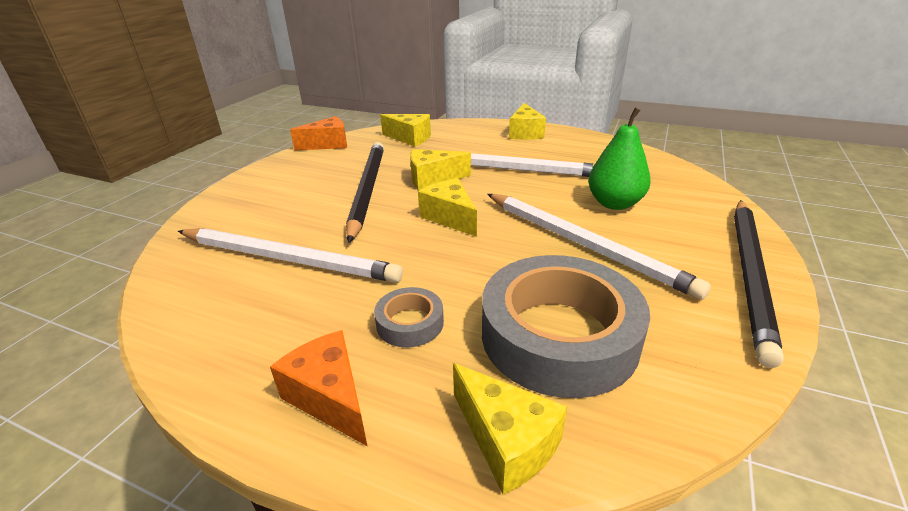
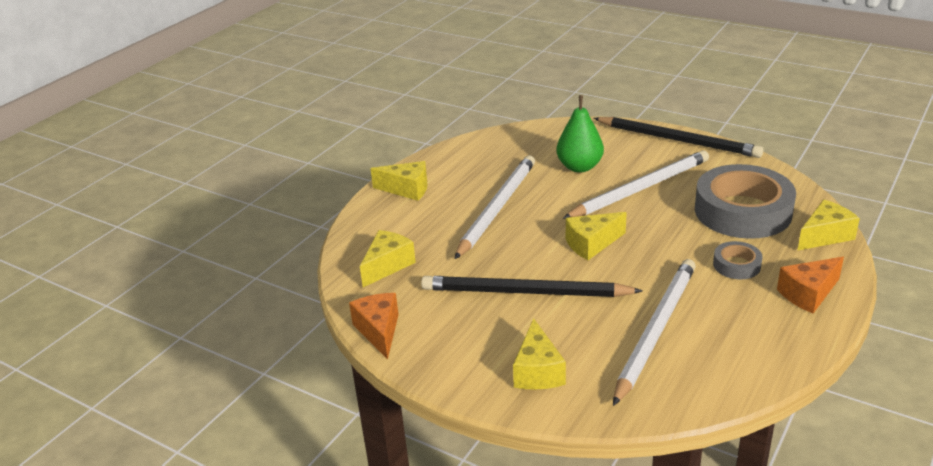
camera: 80 degrees left, 0 degrees up
(432, 179) = (509, 251): yellow cheese -> yellow cheese (537, 371)

